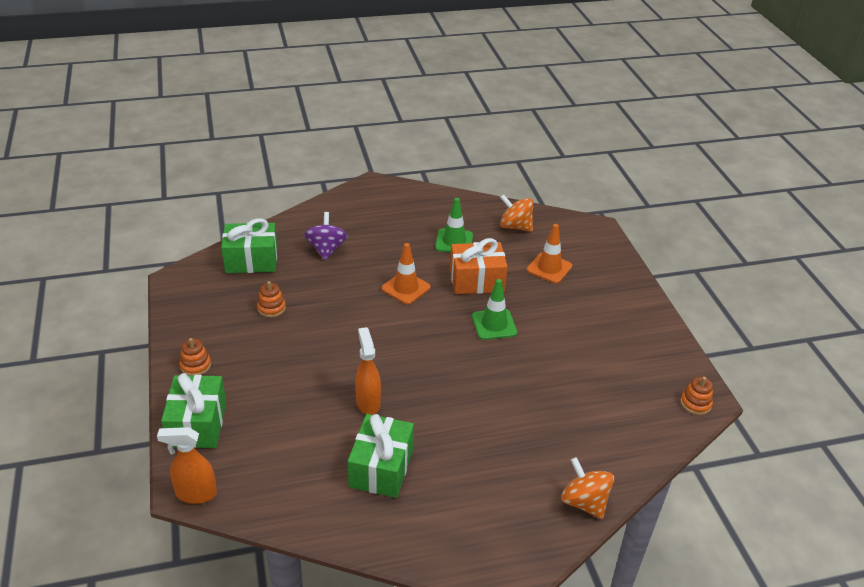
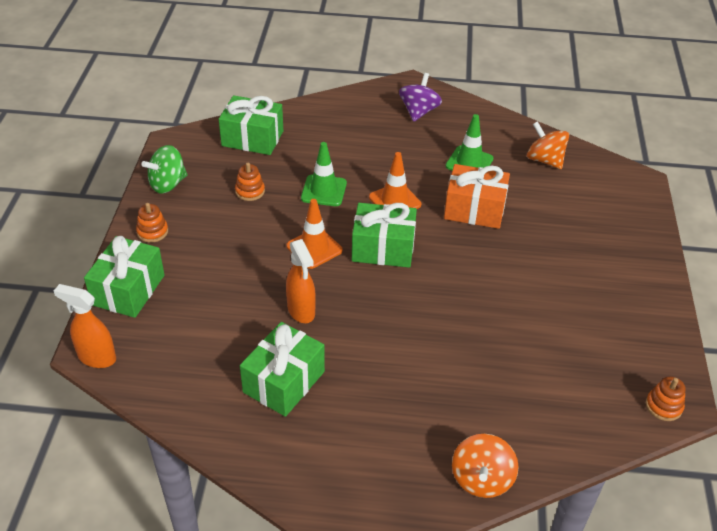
camera: 20 degrees right, 5 degrees up
(189, 319) = (167, 184): none -> green spinning top
(326, 249) = (331, 143): purple spinning top -> purple spinning top (418, 111)
(368, 402) = (301, 311): orange spray bottle -> orange spray bottle turned 150 degrees clockwise
(414, 331) = (383, 248): none -> green gift
(494, 324) = (471, 261): green traffic cone -> green traffic cone (324, 191)
(549, 268) = (562, 214): orange traffic cone -> orange traffic cone (314, 248)
(584, 502) = (481, 479): orange spinning top -> orange spinning top turned 150 degrees counterclockwise

